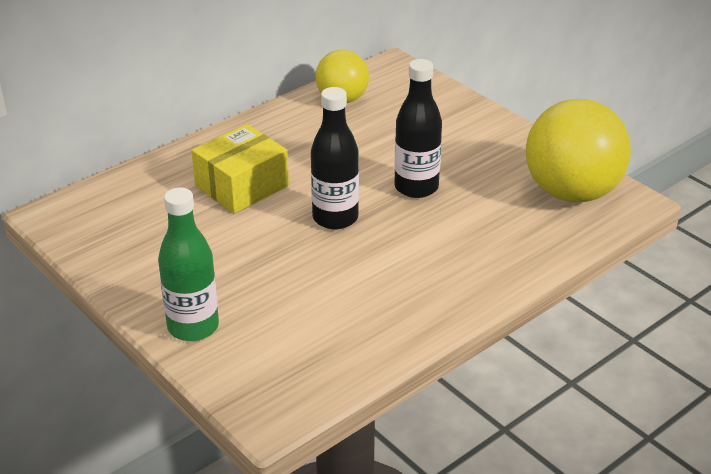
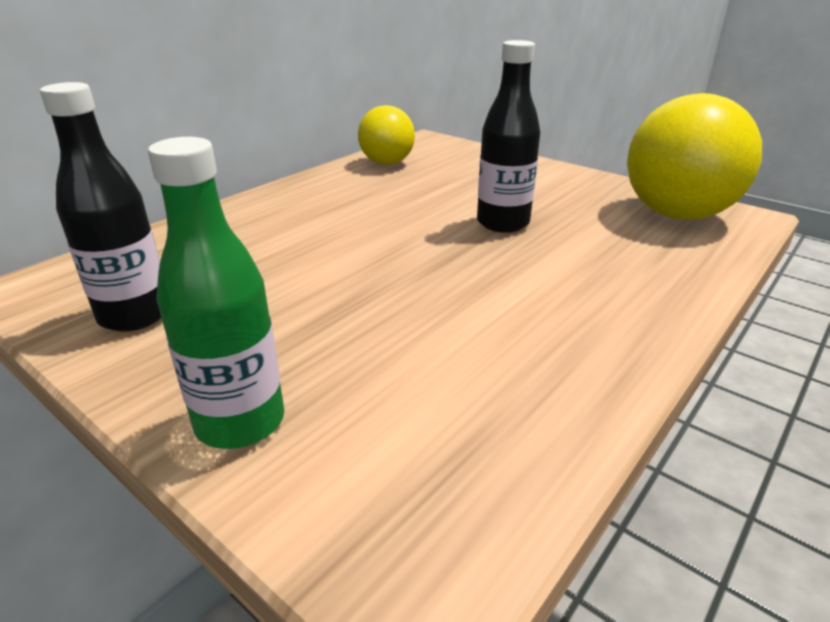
camera: 10 degrees left, 5 degrees down
(242, 186) = (292, 238): yellow box -> none
(335, 218) = (420, 259): black bottle -> black bottle (135, 315)

